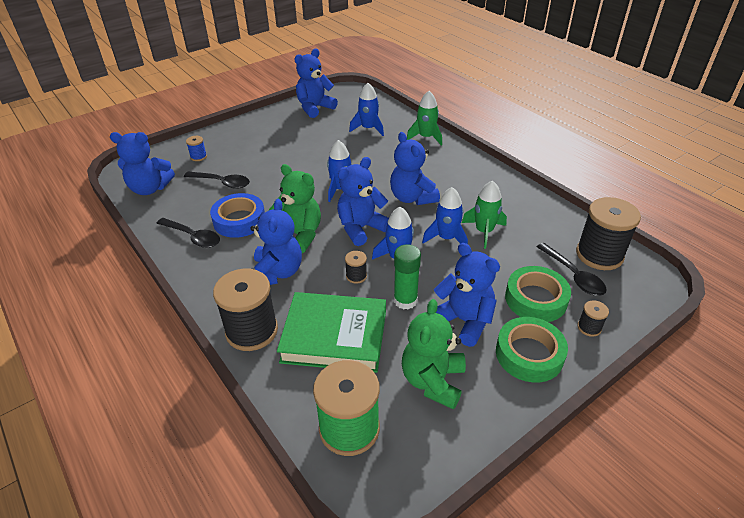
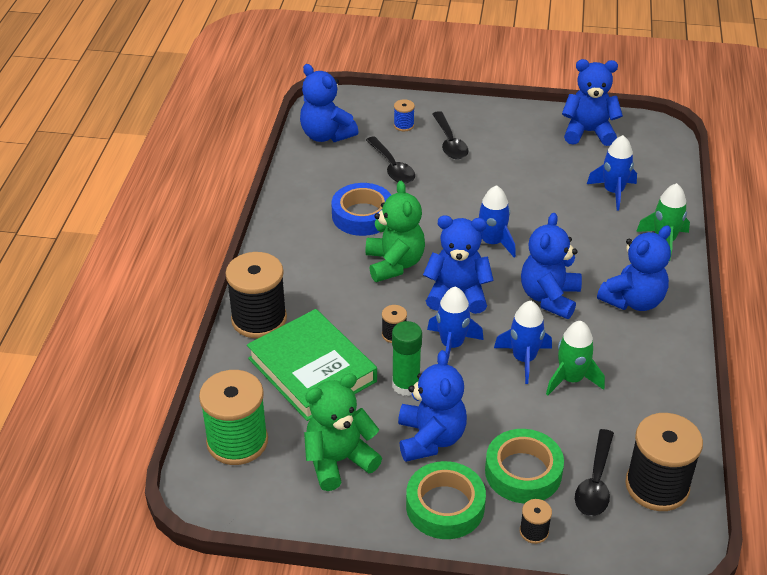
camera: 45 degrees right, 0 degrees up
(193, 237) = (308, 207): black spoon -> black spoon (449, 142)
(277, 273) = (335, 285): blue teddy bear -> blue teddy bear (633, 300)

